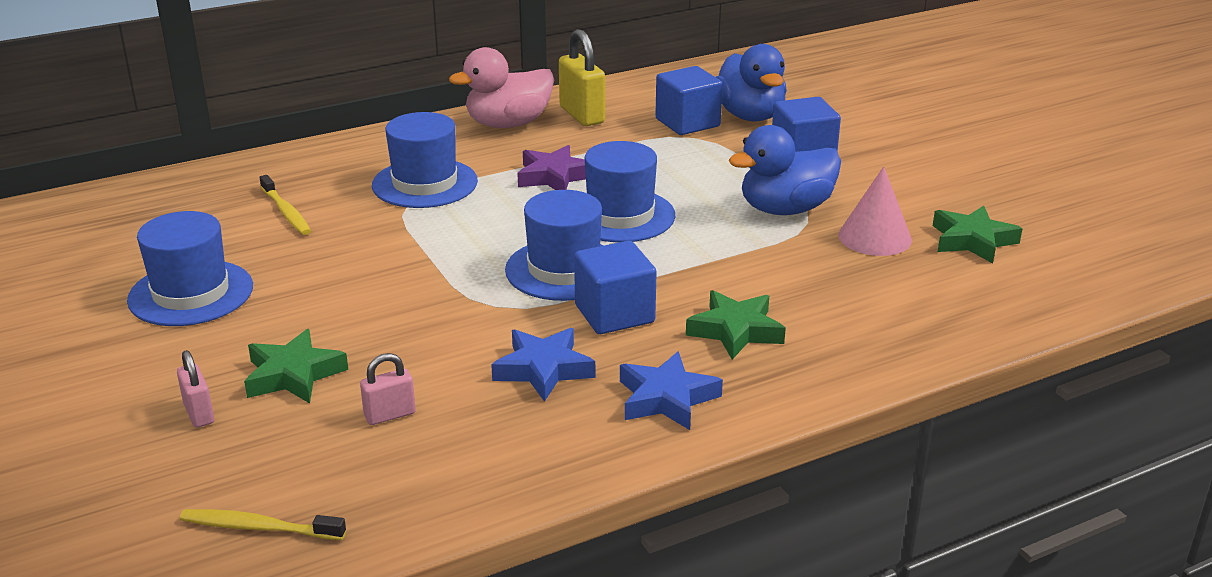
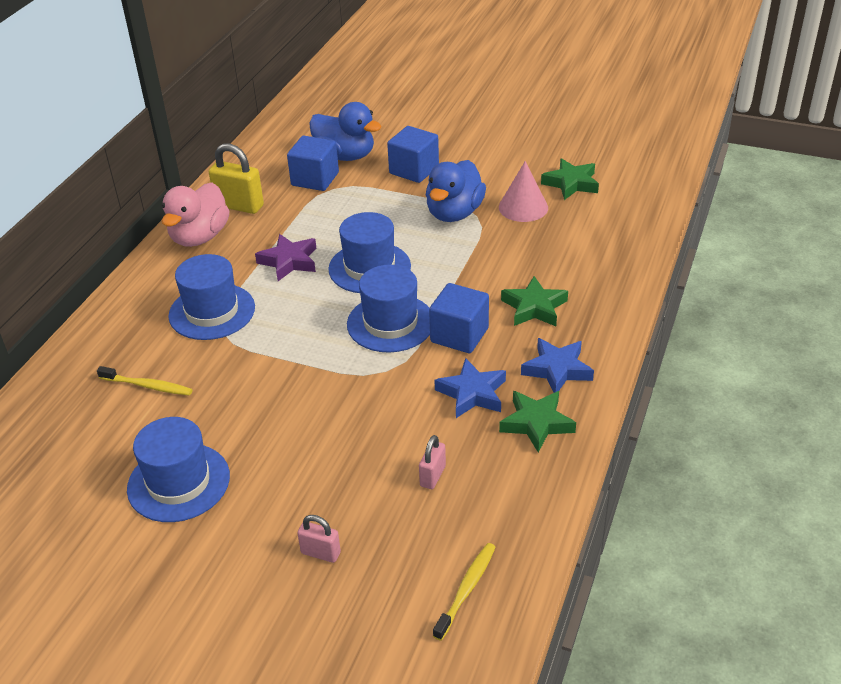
camera: 40 degrees left, 10 degrees up
(259, 527) = (466, 589): yellow toothbrush -> yellow toothbrush turned 150 degrees clockwise
(293, 375) = (338, 490): green star -> green star (536, 423)

